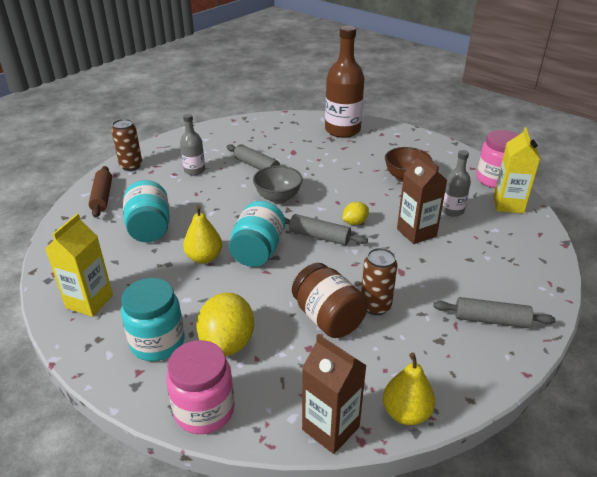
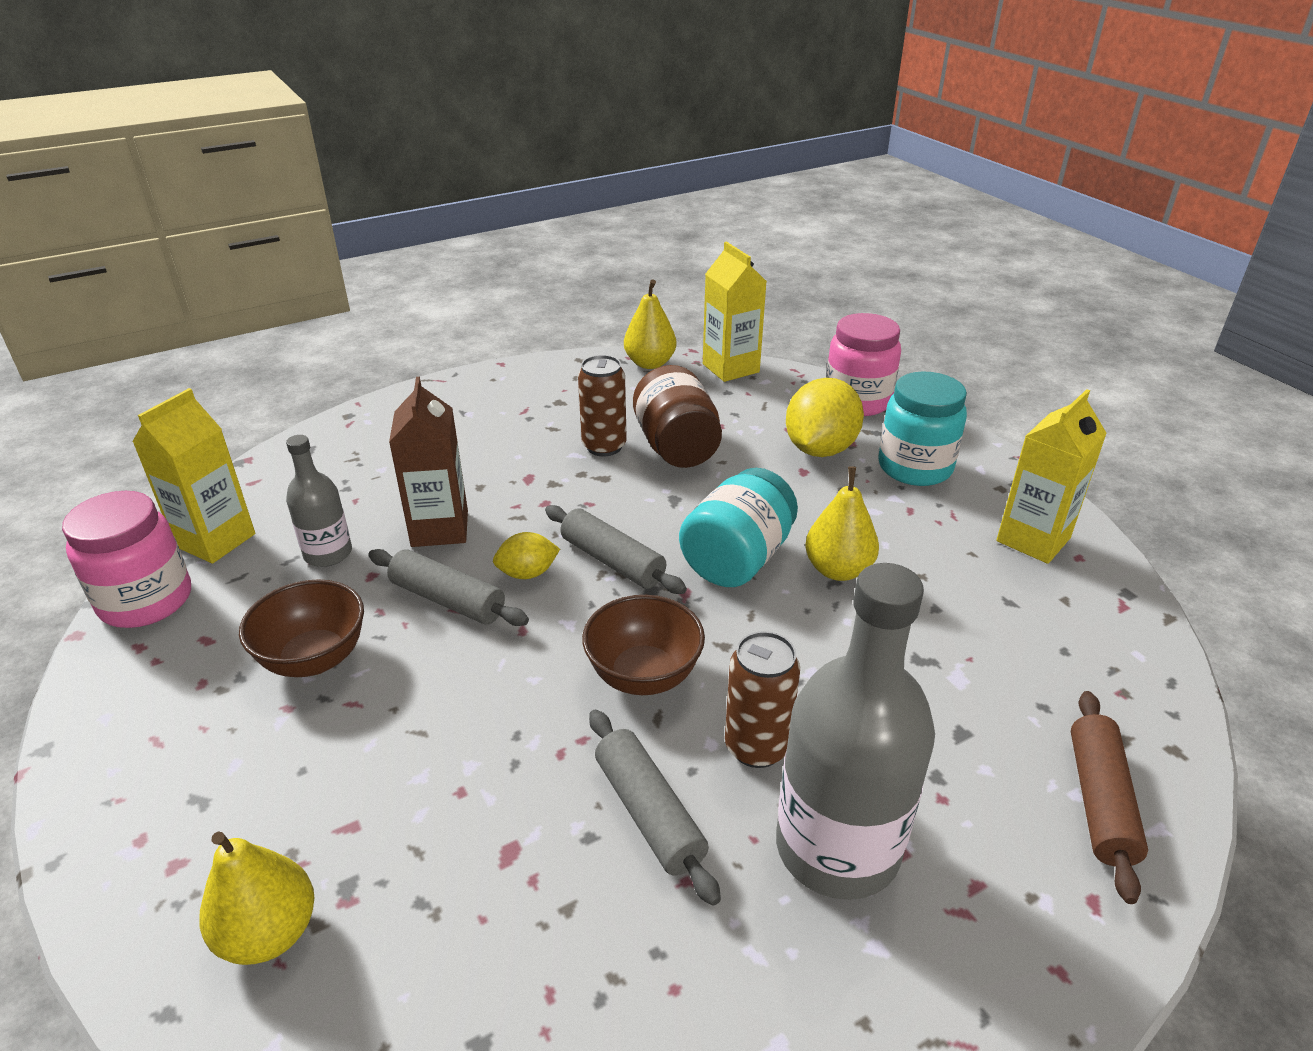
camera: 160 degrees left, 0 degrees up
(131, 166) = (1050, 938): brown can -> brown can (756, 747)
(149, 228) = (951, 661): turquoise jar -> none
(194, 170) = (837, 847): grey bottle -> grey bottle, size x1.89
(278, 198) = (644, 675): grey bowl -> brown bowl
(330, 428) = (730, 368): brown carton -> yellow carton
(342, 130) = (269, 932): brown bottle -> yellow pear
(491, 320) = (477, 406): grey rolling pin -> grey rolling pin (447, 600)

